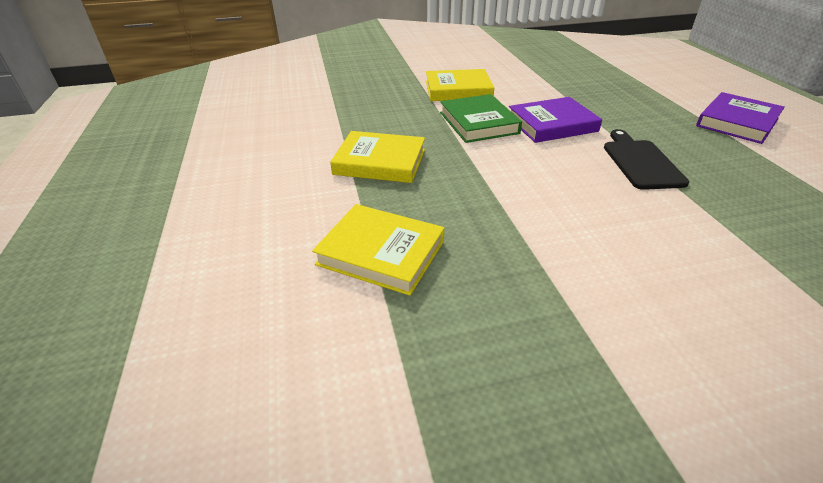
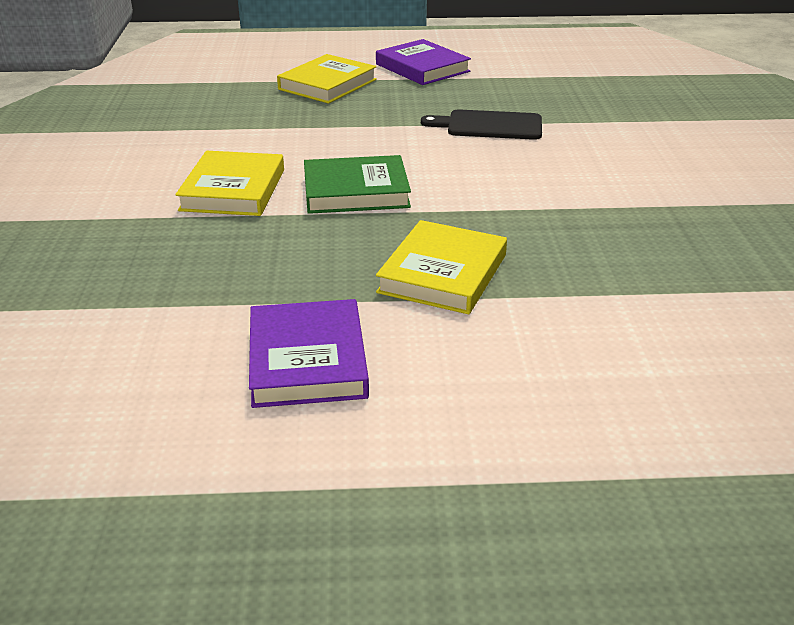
camera: 80 degrees left, 5 degrees down
(381, 252) = (650, 287): yellow book -> yellow book (327, 84)
(552, 124) = (384, 149): purple book -> purple book (308, 360)

